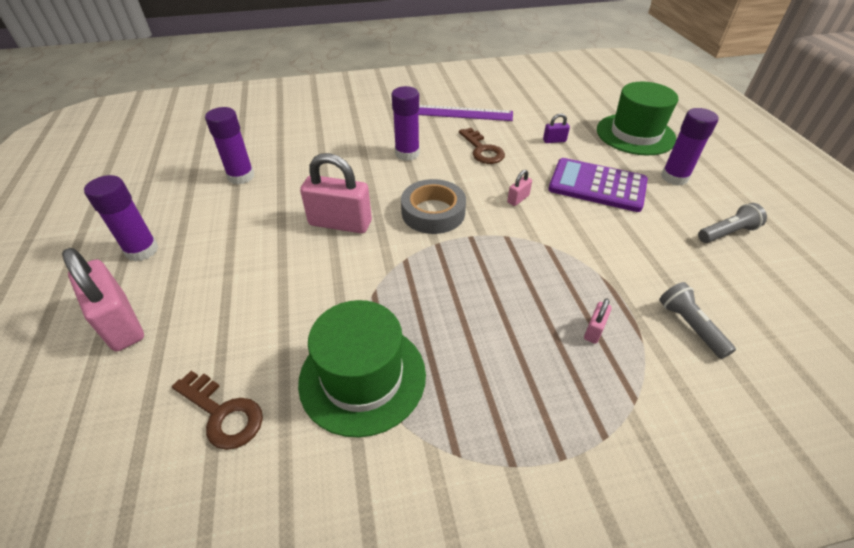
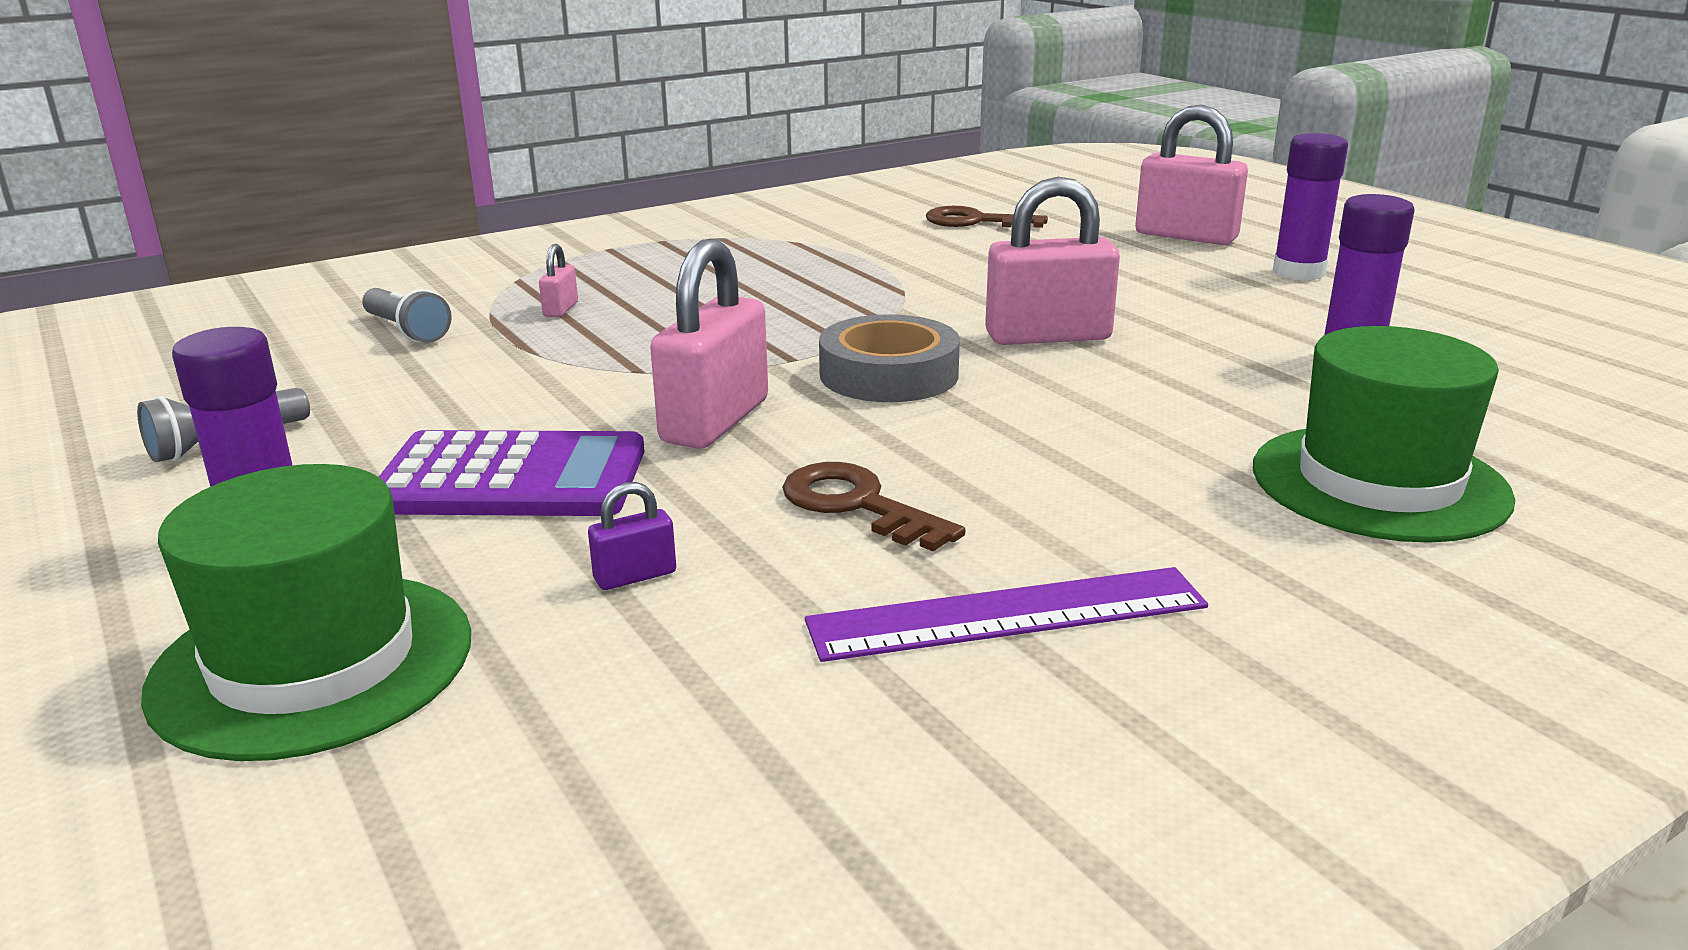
camera: 160 degrees right, 20 degrees down
(362, 377) = (853, 250): green hat -> green hat (1379, 482)
(407, 153) = (1057, 459): purple glue stick -> none
(518, 199) = (715, 421): pink padlock -> pink padlock, size x2.24

